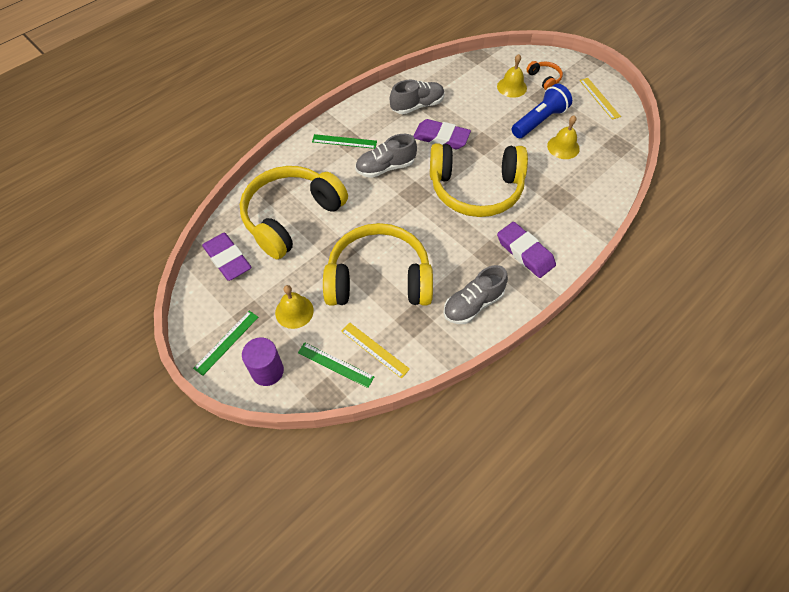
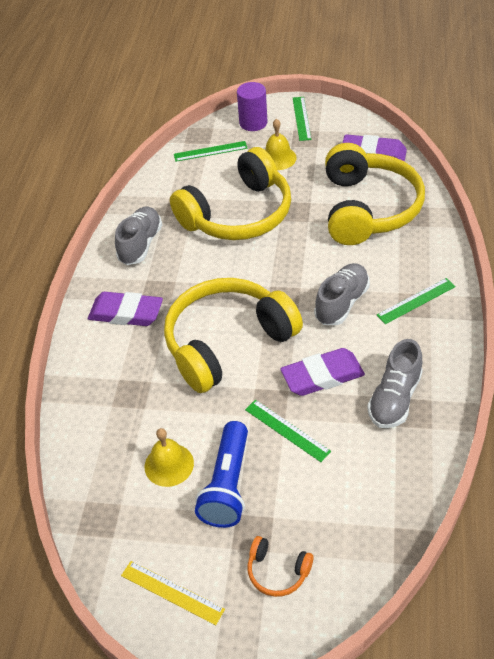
camera: 145 degrees right, 10 degrees down
(374, 350) = (191, 174): yellow ruler -> none
(486, 125) = (287, 430): none -> green ruler
(511, 87) = (310, 519): yellow bell -> none

